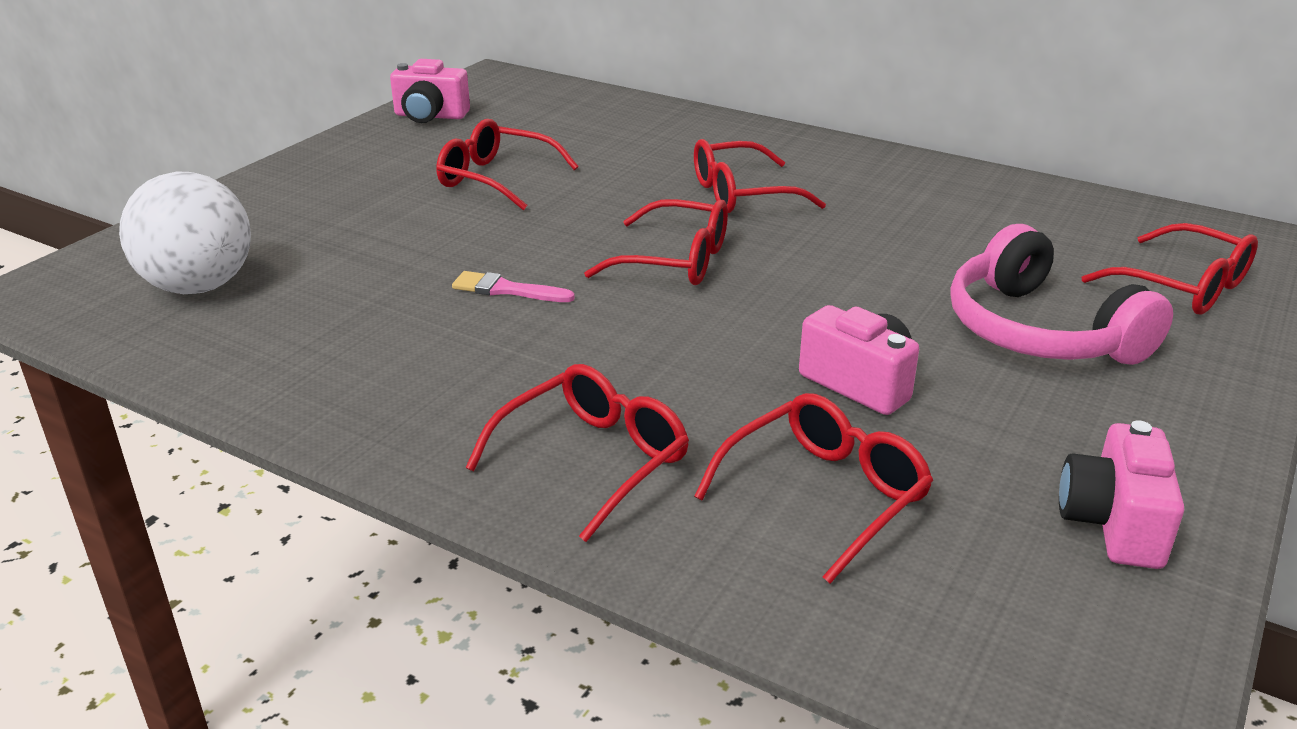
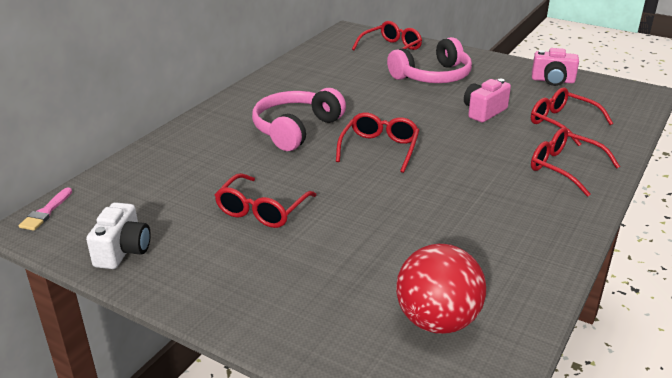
camera: 90 degrees left, 0 degrees up
(199, 286) = (437, 321): white ball -> red ball
(430, 116) = (123, 251): pink camera -> white camera
(506, 290) = (420, 197): pink brush -> pink brush (46, 212)
(741, 194) = (296, 129): red glasses -> pink headphones

